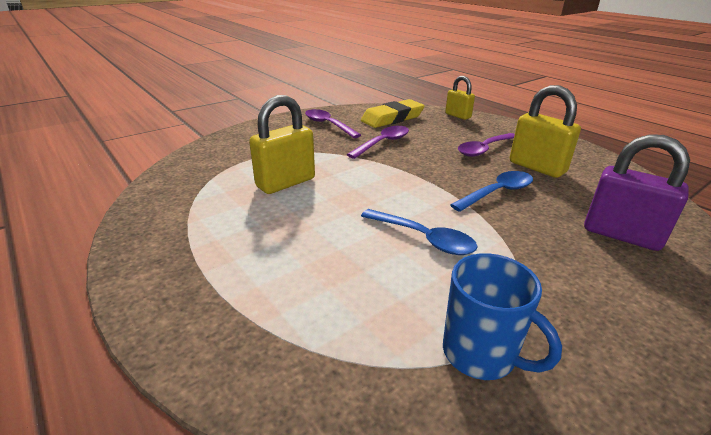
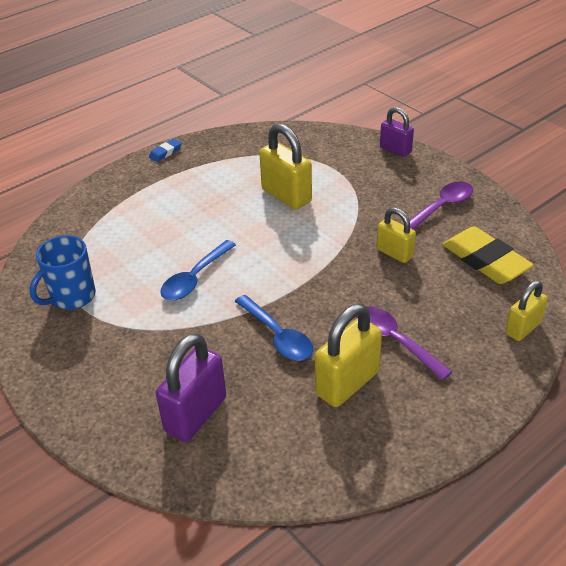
camera: 90 degrees right, 10 degrees up
(129, 271) = (165, 152): none -> blue eraser
(238, 133) = (395, 150): none -> purple padlock
(383, 143) = (394, 253): purple spoon -> yellow padlock

